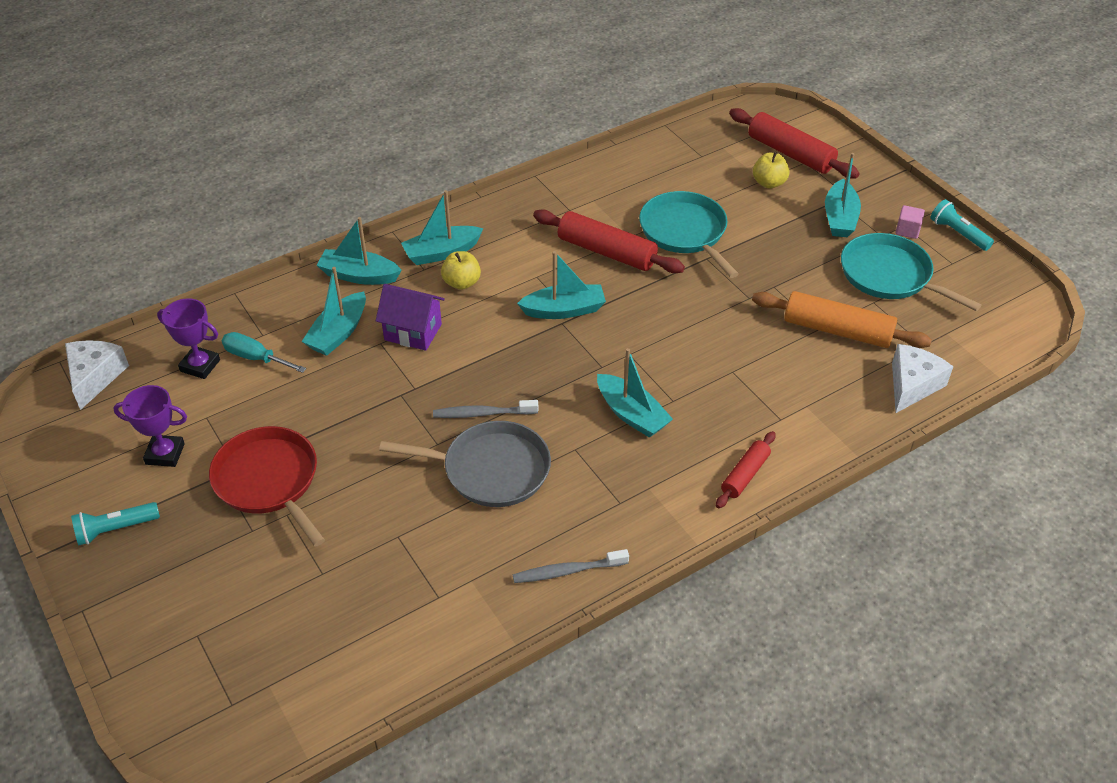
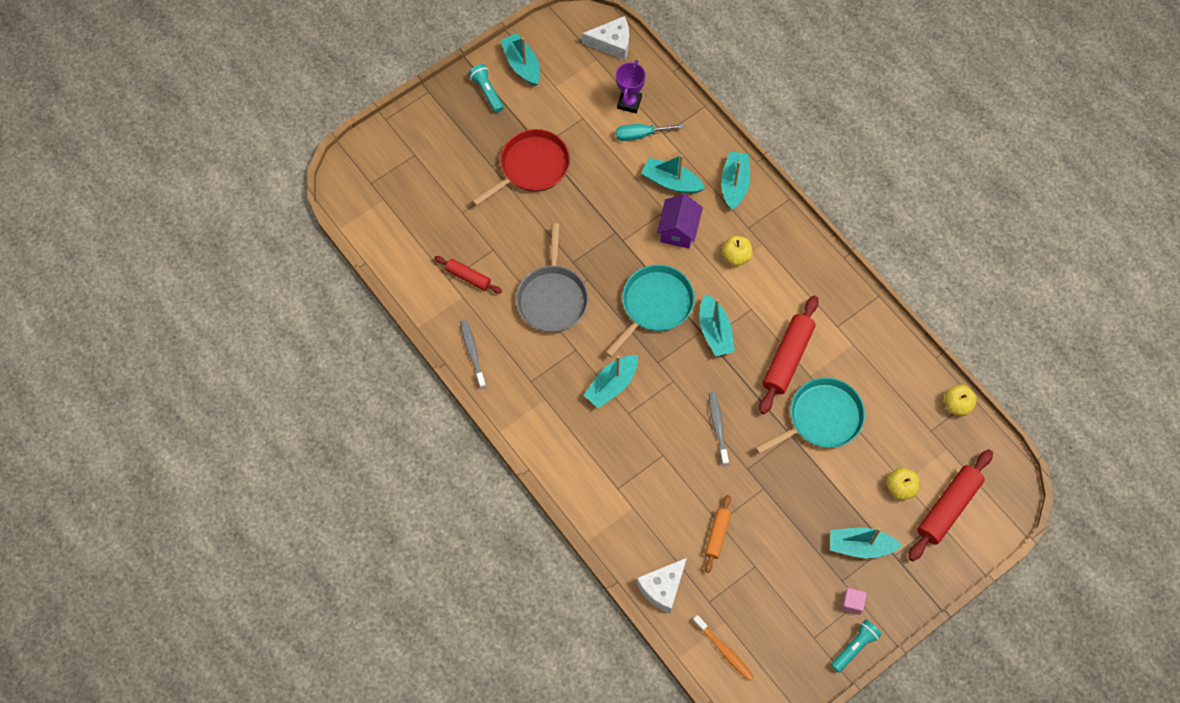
camera: 85 degrees right, 20 degrees up
(165, 454) = (549, 102): purple trophy -> none
(256, 358) = (640, 135): turquoise screwdriver -> turquoise screwdriver turned 120 degrees counterclockwise
(442, 253) = (769, 237): turquoise boat -> turquoise boat (522, 64)
(483, 414) = (602, 287): grey toothbrush -> grey toothbrush (718, 427)
(672, 135) = (957, 405): none -> yellow apple
(745, 475) = (562, 462): red rolling pin -> red rolling pin (468, 277)
(837, 330) = (717, 535): orange rolling pin -> orange rolling pin, size x0.58
(890, 275) = (789, 582): turquoise pan -> turquoise pan (654, 305)
(912, 385) = (662, 588): white cheese -> white cheese turned 105 degrees clockwise
(982, 336) = (724, 650): none -> orange toothbrush

